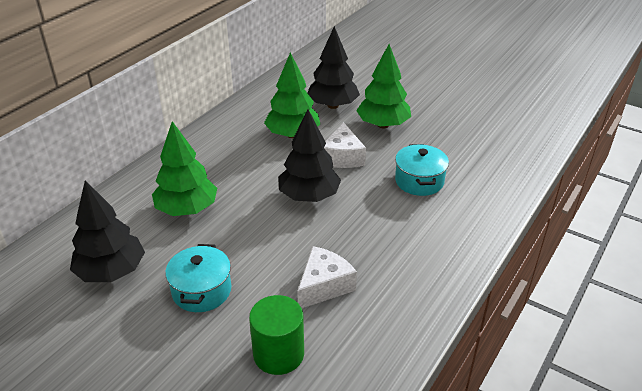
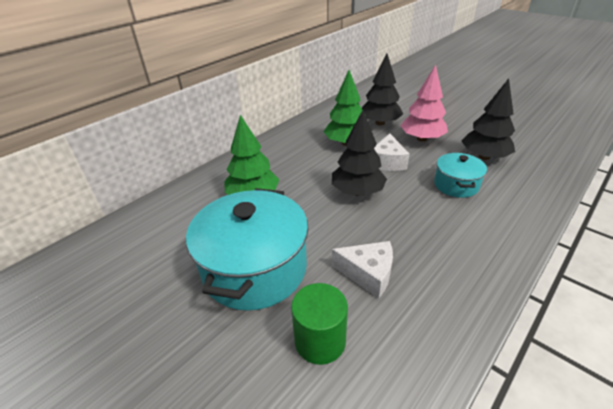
camera: 10 degrees right, 0 degrees up
(111, 271) = (181, 244): black tree -> black tree (484, 157)
(201, 290) = (255, 268): turquoise pot -> turquoise pot, size x1.92
(324, 286) = (368, 274): white cheese -> white cheese turned 60 degrees clockwise
(383, 125) = (422, 139): green tree -> pink tree

